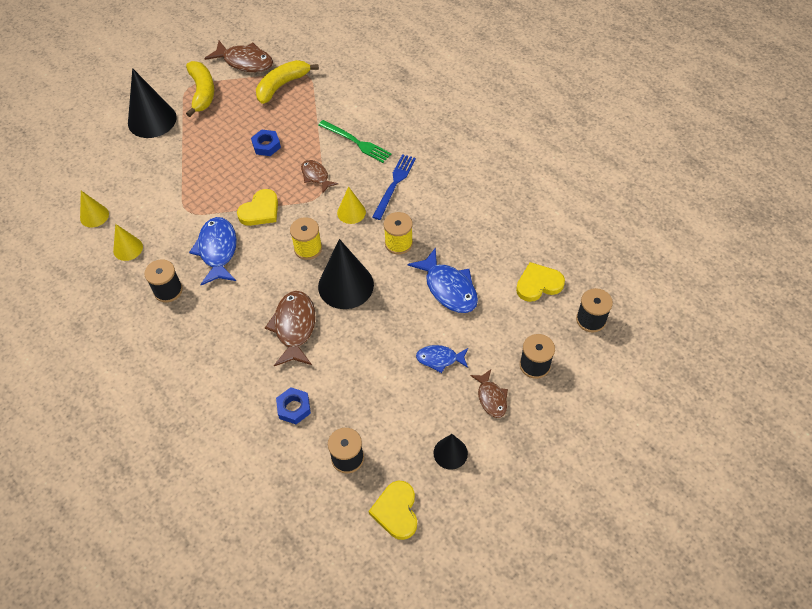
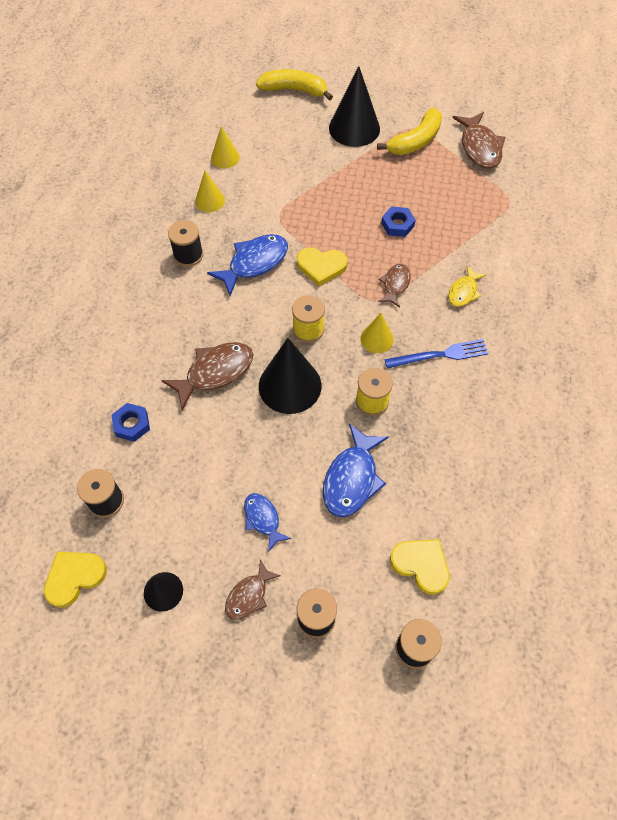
camera: 55 degrees right, 5 degrees up
(282, 85) = (478, 192): yellow banana -> yellow banana (294, 90)
(356, 142) = (463, 292): green fork -> yellow fish

